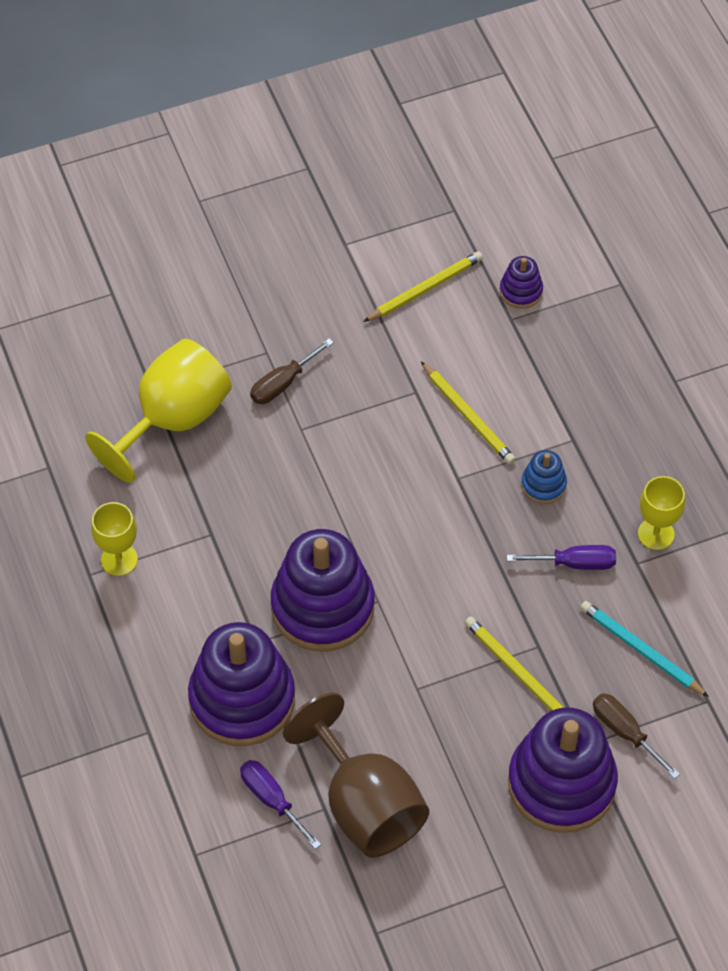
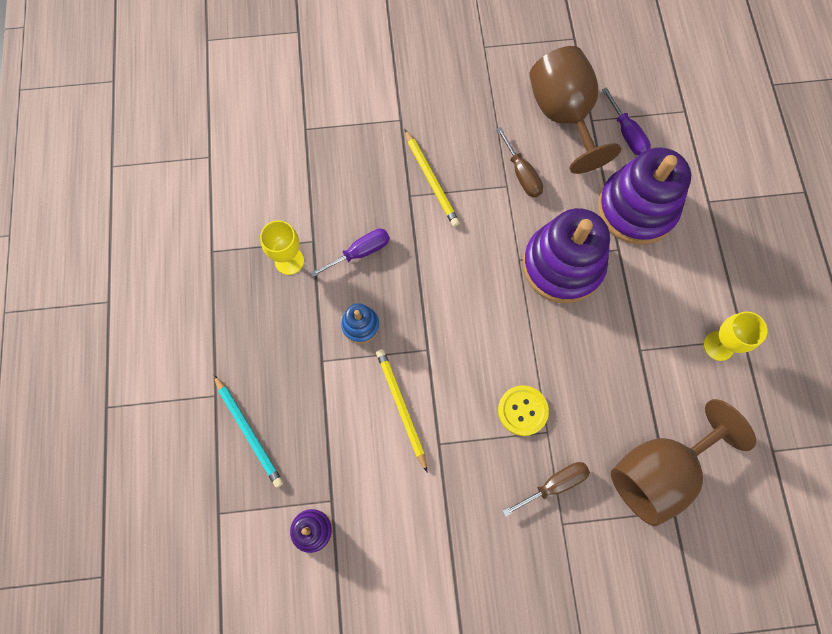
camera: 165 degrees left, 15 degrees up
(172, 420) = (658, 471): yellow goblet -> brown goblet
(333, 443) = (522, 411): none -> yellow button
(425, 289) = (399, 558): yellow pencil -> none
(561, 784) = (426, 98): purple stacking toy -> none
(574, 563) = (360, 252): purple screwdriver -> purple screwdriver turned 135 degrees clockwise
(625, 732) = (371, 121): brown screwdriver -> brown screwdriver (521, 174)
(641, 650) = (337, 174): turquoise pencil -> turquoise pencil (249, 432)

